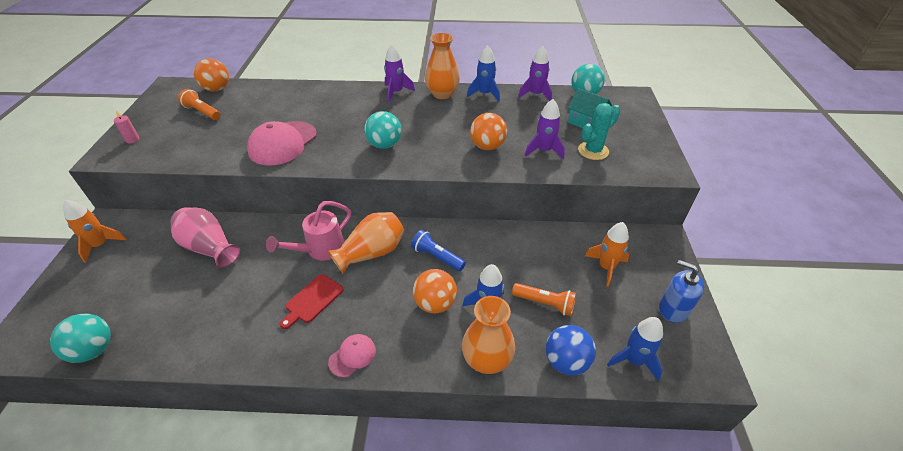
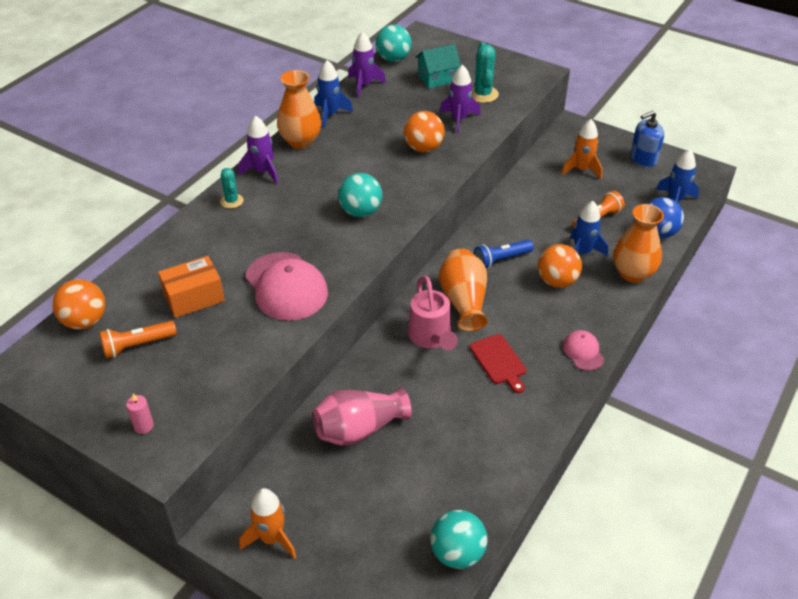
camera: 60 degrees left, 0 degrees up
(254, 114) = (194, 297): none -> orange box
(356, 93) = (232, 201): none -> turquoise cactus

